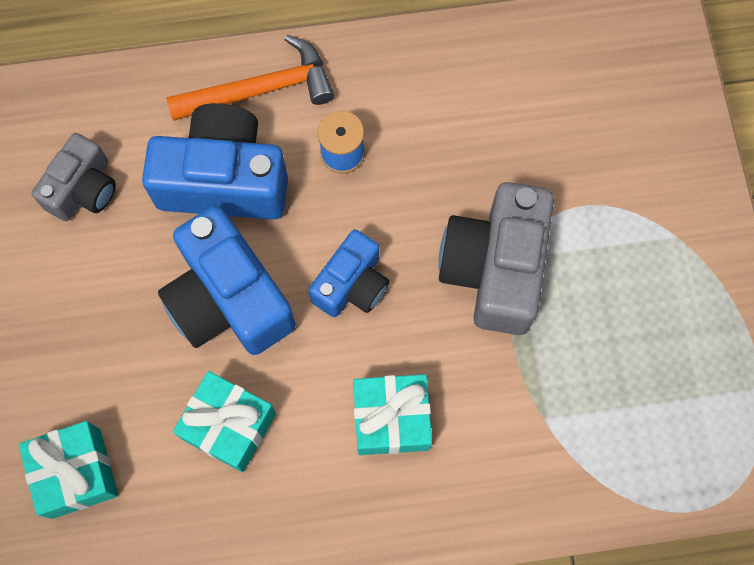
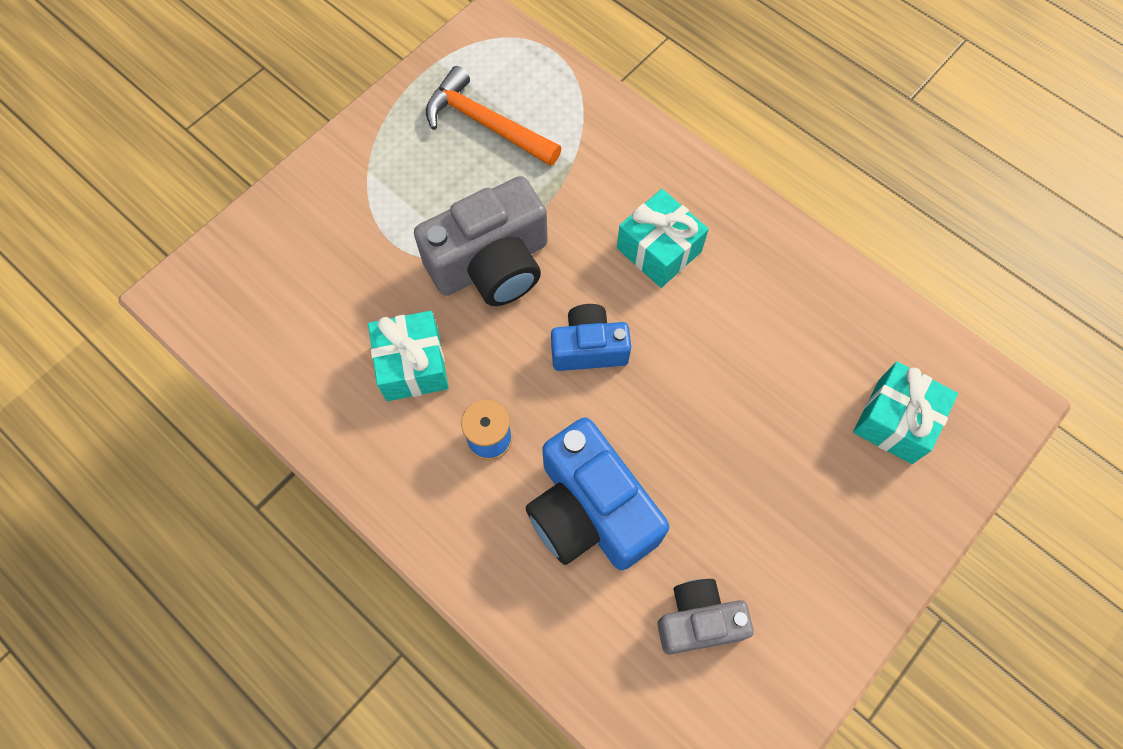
camera: 130 degrees left, 5 degrees down
(228, 299) = (678, 424): blue camera -> none
(229, 426) = (764, 347): turquoise gift -> turquoise gift (412, 365)
(260, 89) = (487, 551): orange hammer -> orange hammer (486, 124)

